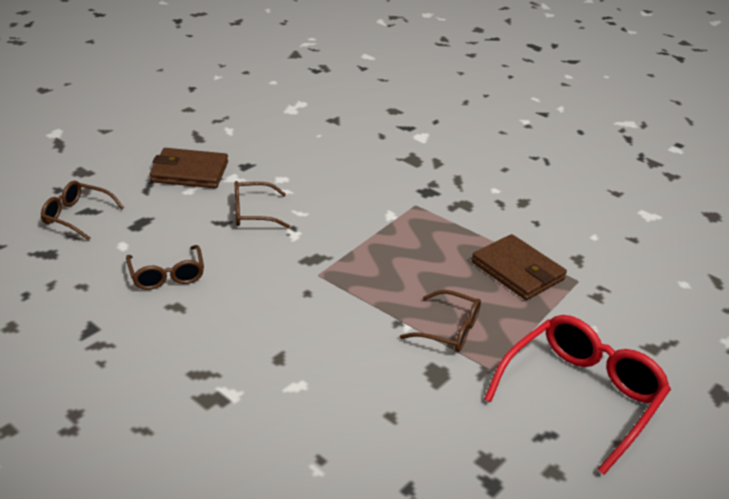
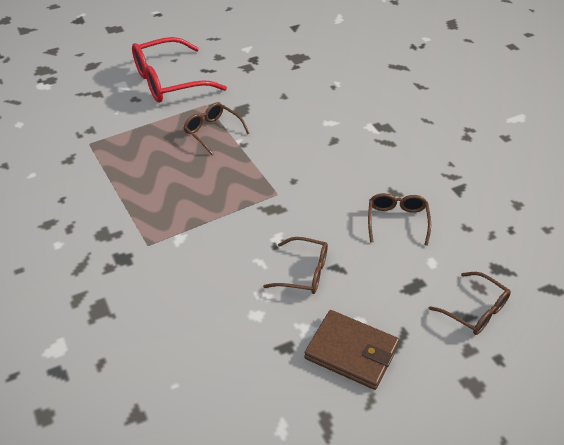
camera: 155 degrees left, 10 degrees up
(517, 271) = (124, 160): brown wallet -> none

